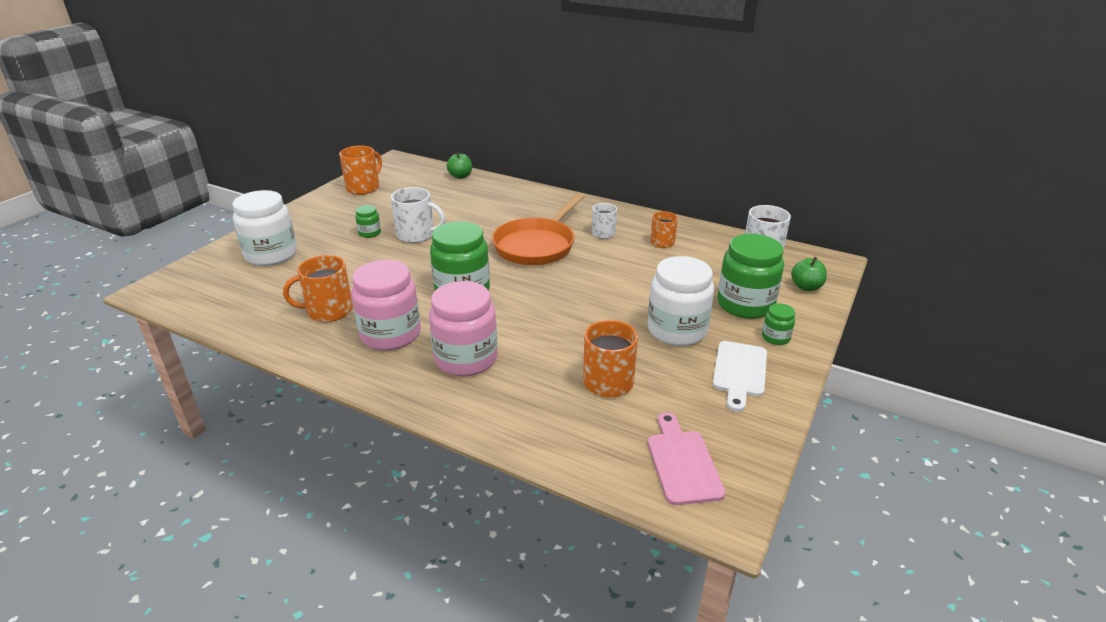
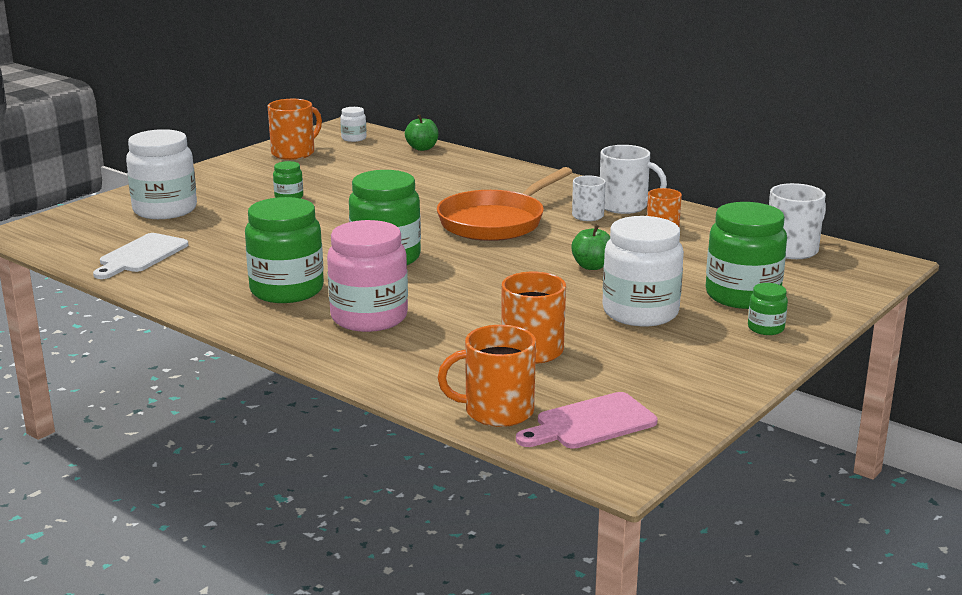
camera: 10 degrees right, 10 degrees down
(328, 311) = (220, 264): orange mug -> orange mug (497, 411)
(390, 334) = (287, 290): pink jar -> green jar
(406, 170) = (354, 138): none -> white jar
(416, 235) = (346, 202): white mug -> white mug (624, 206)
(682, 463) = (591, 423): pink cutting board -> pink cutting board turned 120 degrees counterclockwise
(739, 372) = (701, 355): white cutting board -> white cutting board (141, 255)
(806, 287) = (834, 285): green apple -> green apple (592, 266)

